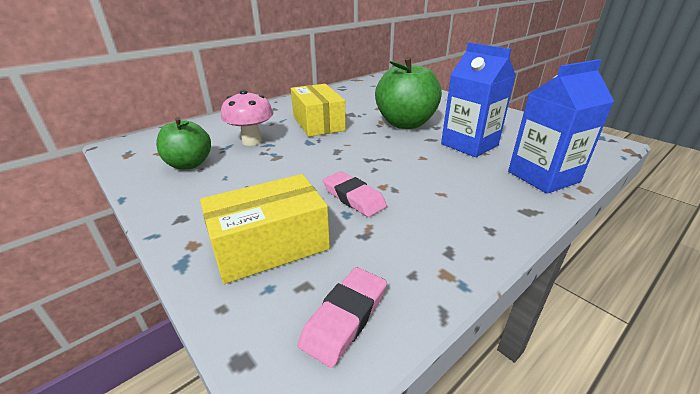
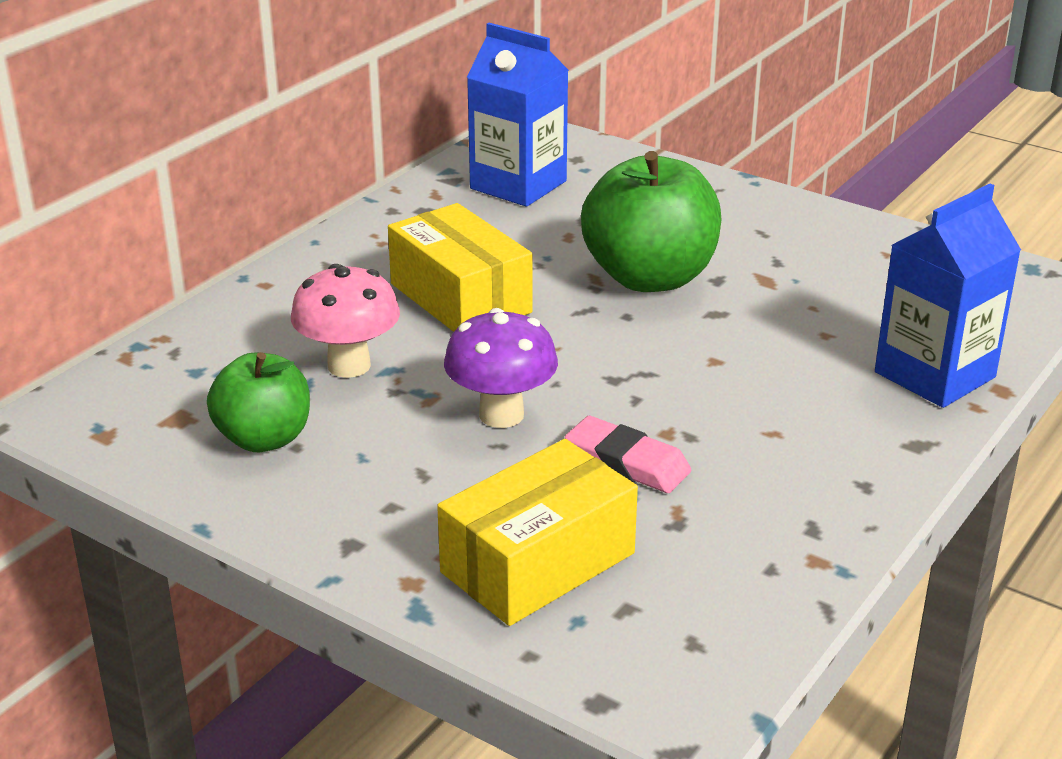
camera: 15 degrees left, 0 degrees up
(304, 168) = (501, 415): none -> purple mushroom
(345, 318) = (703, 635): pink eraser -> none
(469, 145) = (794, 318): blue carton -> blue carton (518, 185)

